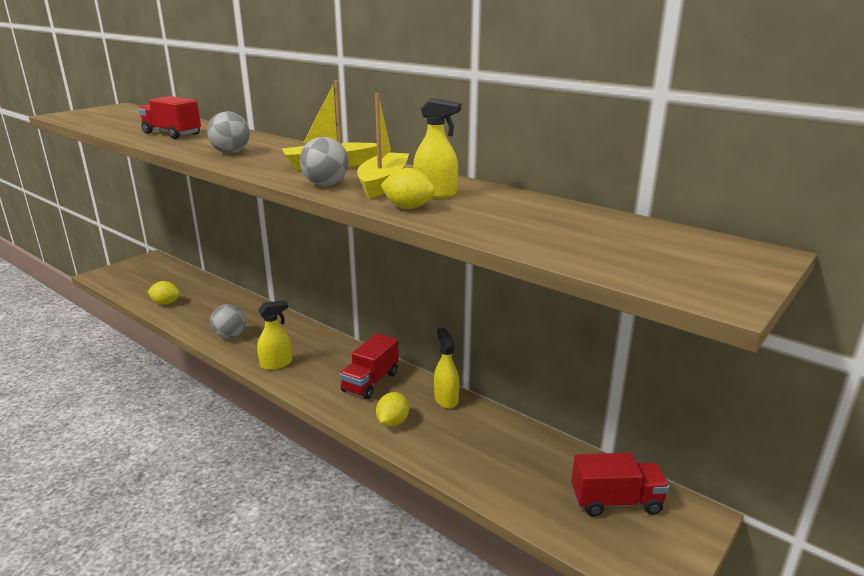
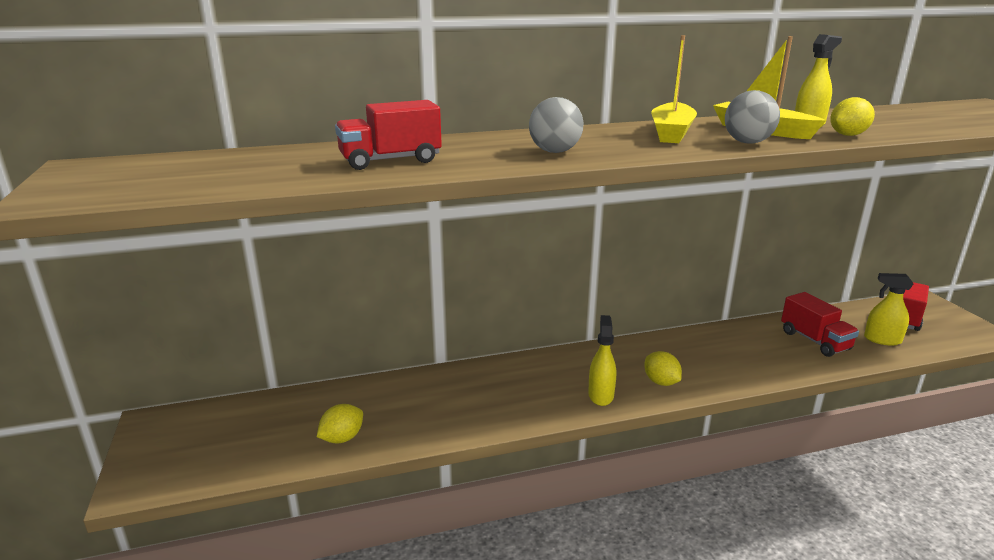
camera: 55 degrees left, 0 degrees up
(230, 336) = (502, 409): grey ball -> none
(370, 382) = (682, 355): red truck -> red truck (814, 341)
(392, 422) = (759, 365): yellow lemon -> yellow lemon (661, 382)
(446, 399) = (737, 332): yellow spray bottle -> yellow spray bottle (882, 340)

